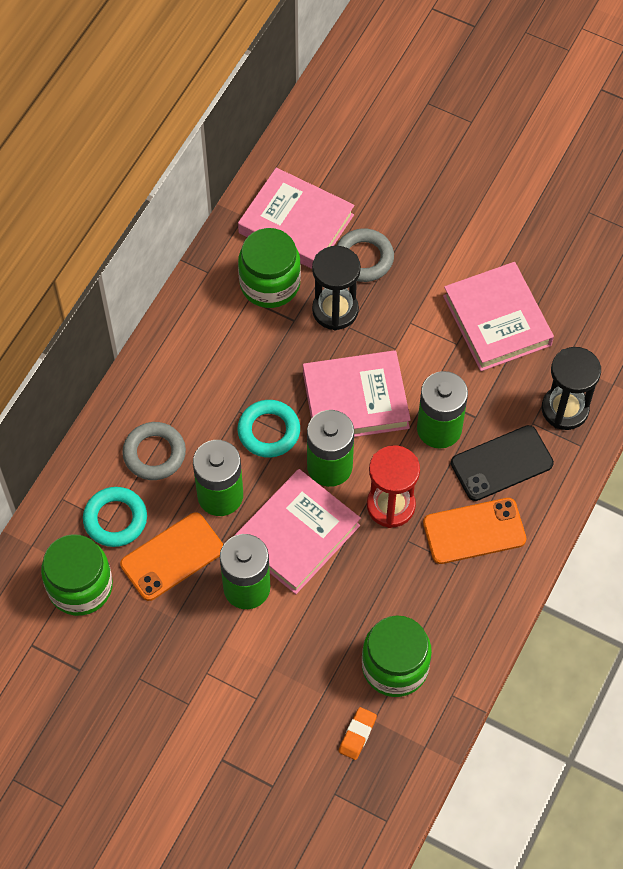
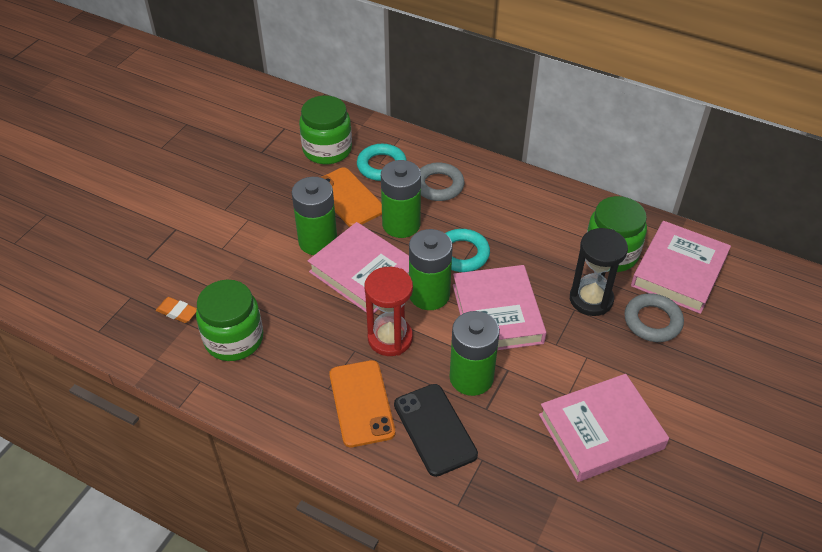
camera: 90 degrees right, 15 degrees down
(565, 409) = (501, 491): black hourglass -> none

